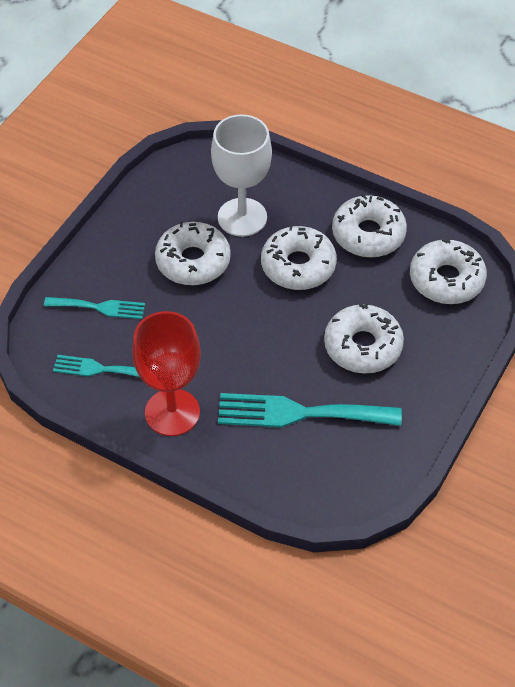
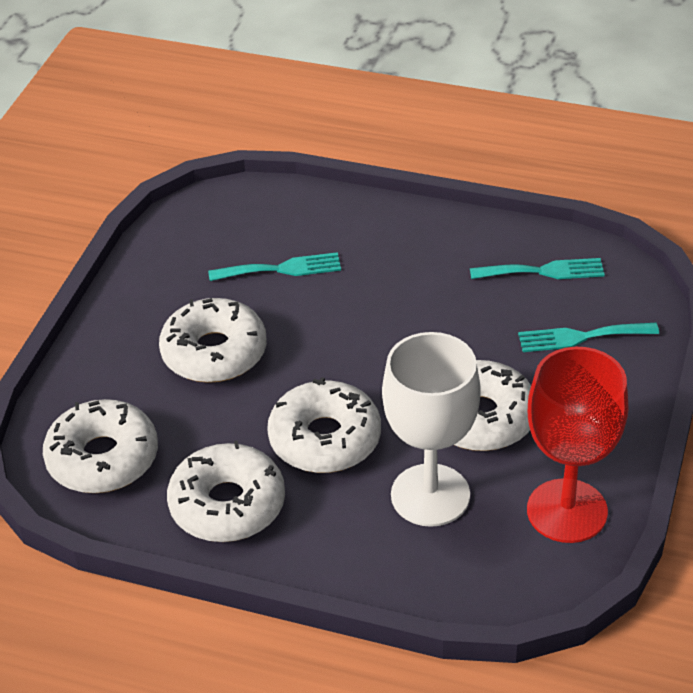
camera: 170 degrees right, 10 degrees down
(172, 412) = (435, 244): red goblet -> red goblet (567, 511)
(299, 413) = (281, 269): turquoise fork -> turquoise fork, size x0.58

